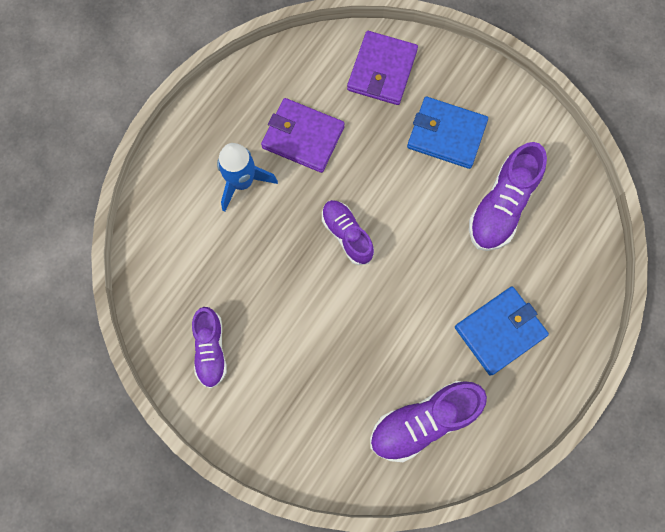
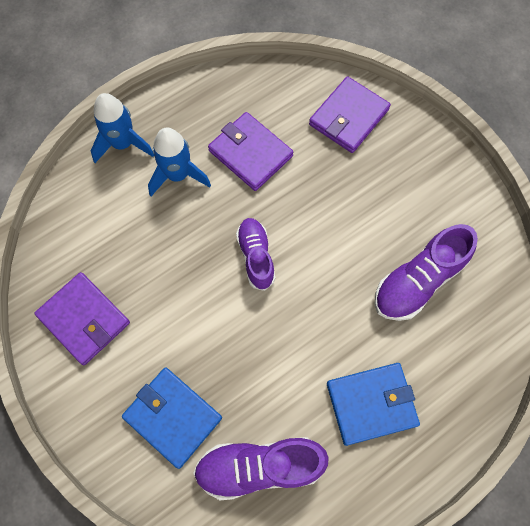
camera: 20 degrees right, 5 degrees down
(176, 169) = (123, 144): none -> blue rocket
(211, 349) = (84, 319): purple shoe -> purple wallet
(446, 134) = (388, 195): blue wallet -> blue wallet (173, 417)

